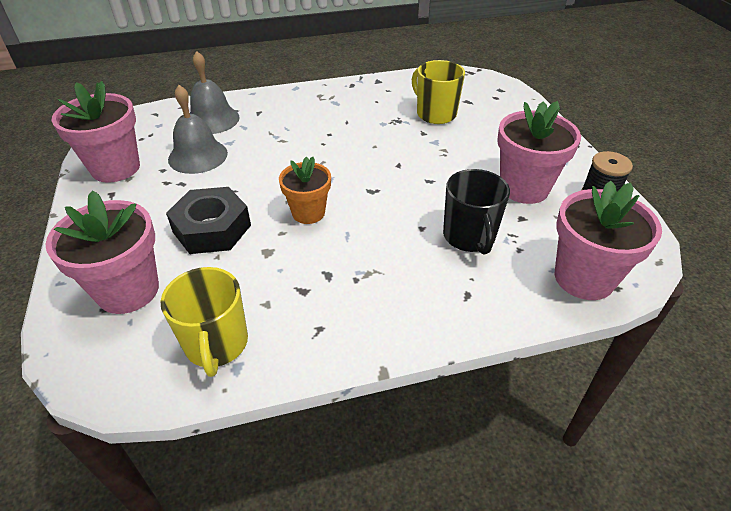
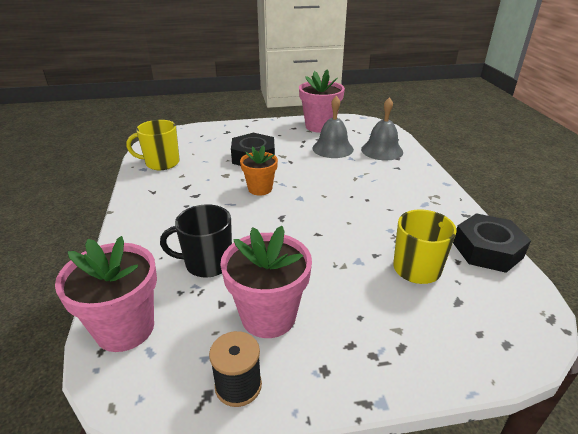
camera: 95 degrees right, 10 degrees down
(128, 290) = (211, 139): pink flower pot -> none
(402, 82) = (487, 250): none -> black nut

